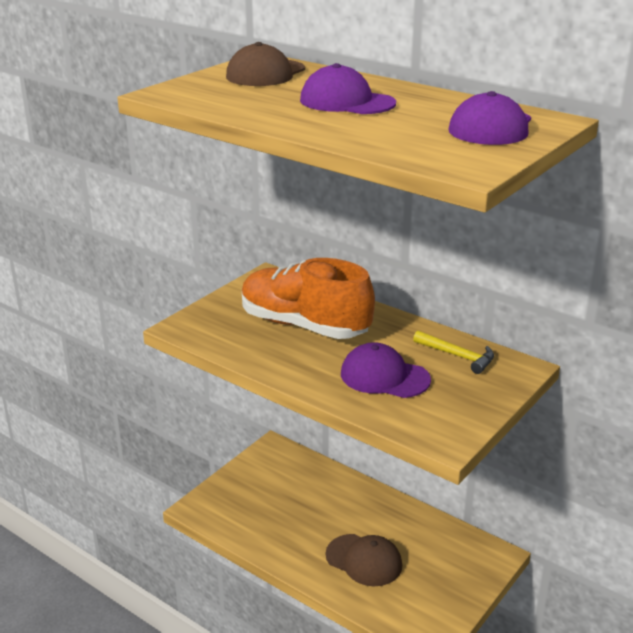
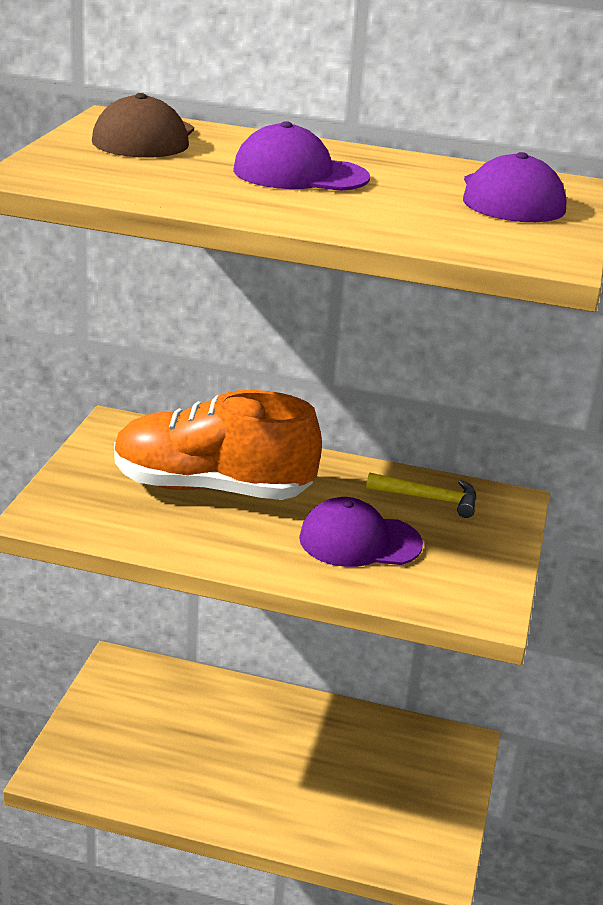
camera: 25 degrees left, 0 degrees up
(364, 560) = (311, 790): brown cap -> none

